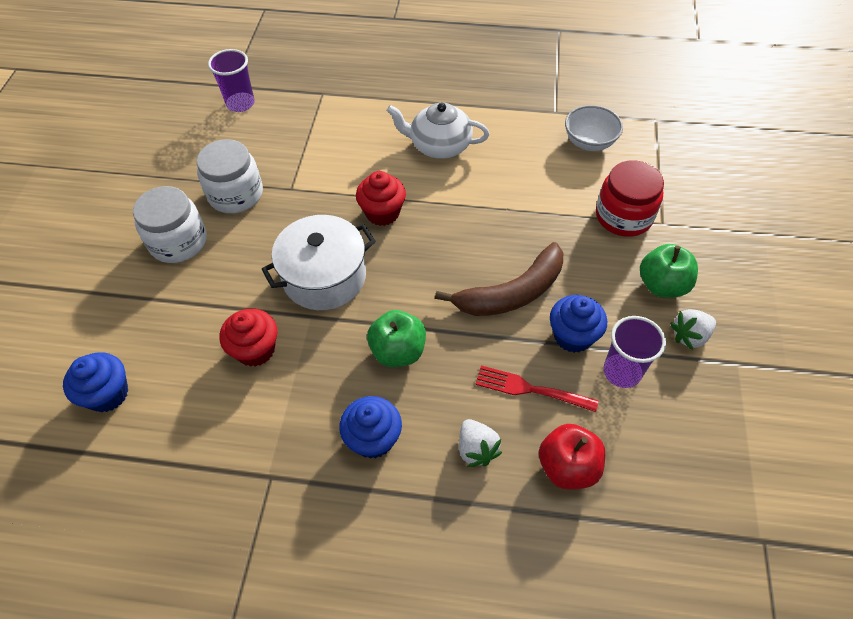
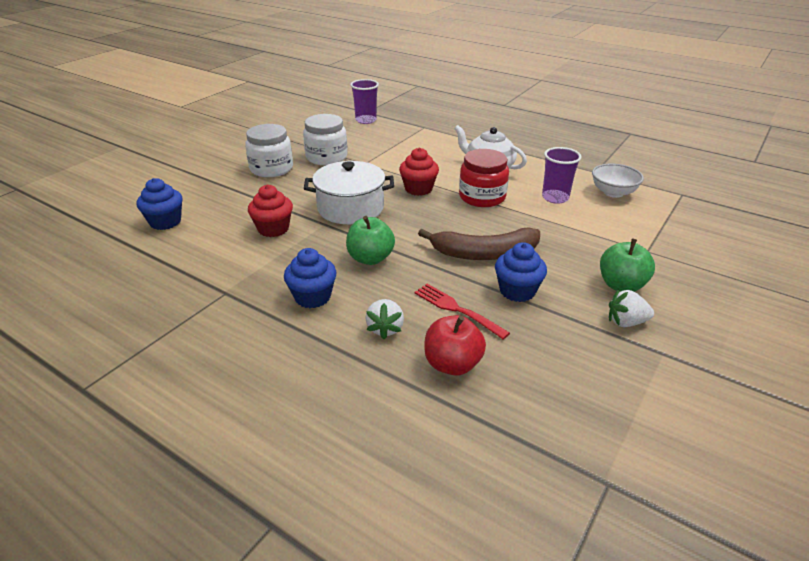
camera: 25 degrees right, 20 degrees down
(622, 372) = (545, 324): purple cup -> purple cup (555, 198)
(623, 216) = (614, 238): red jar -> red jar (482, 197)

